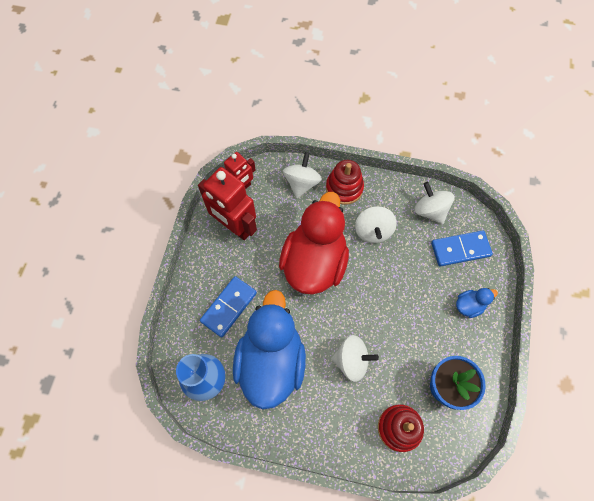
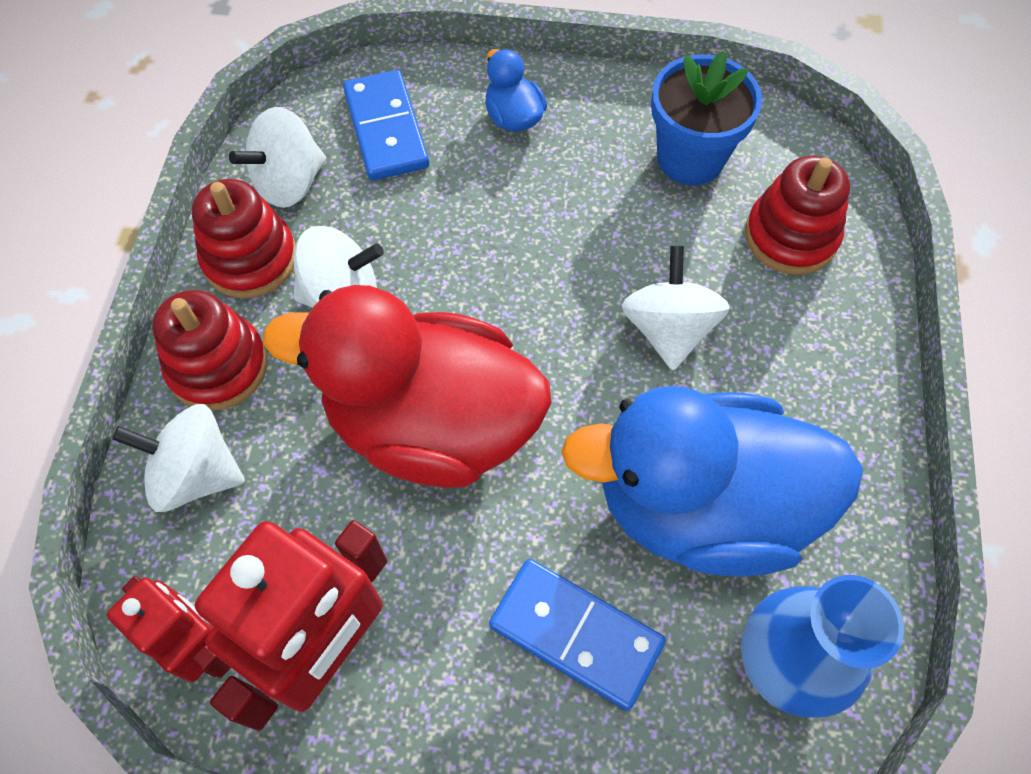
camera: 95 degrees left, 5 degrees down
(392, 197) = (250, 259): none -> red stacking toy

